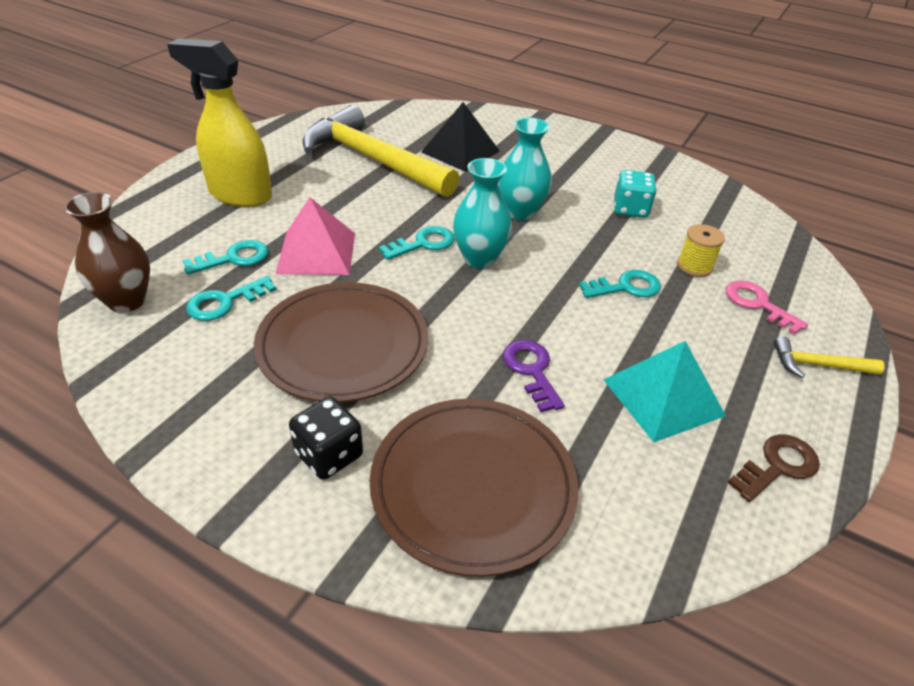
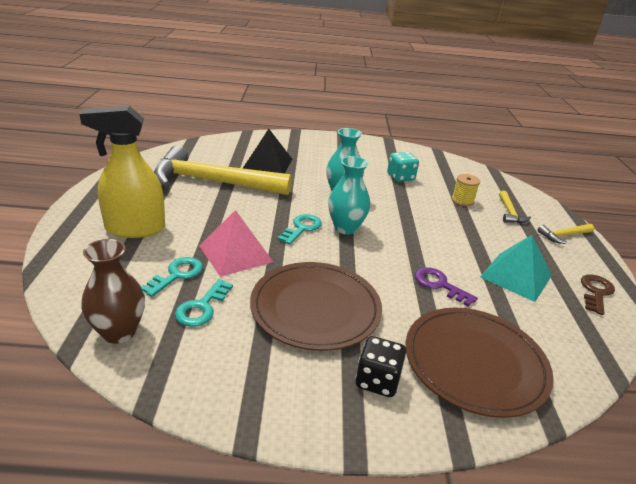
camera: 30 degrees left, 10 degrees down
(626, 287) = (441, 222): turquoise key -> none
(757, 304) = (510, 213): pink key -> yellow hammer

